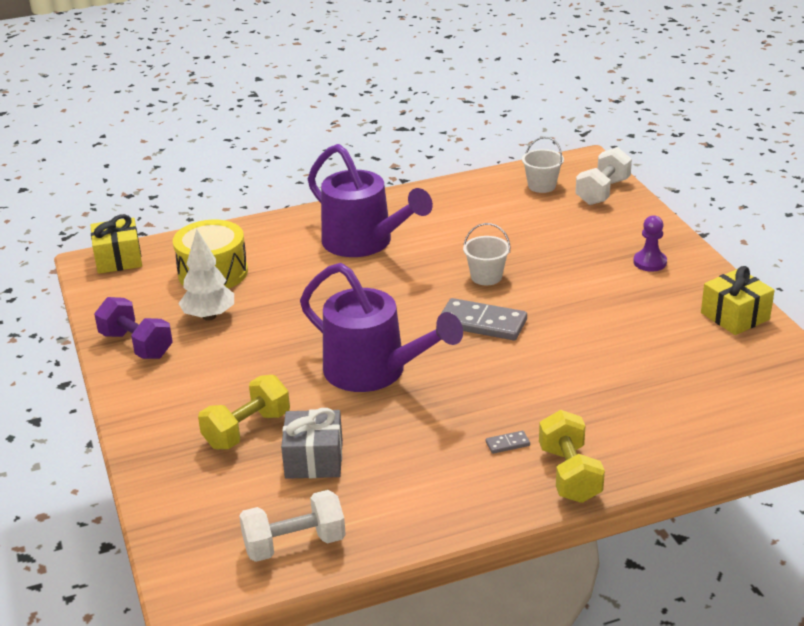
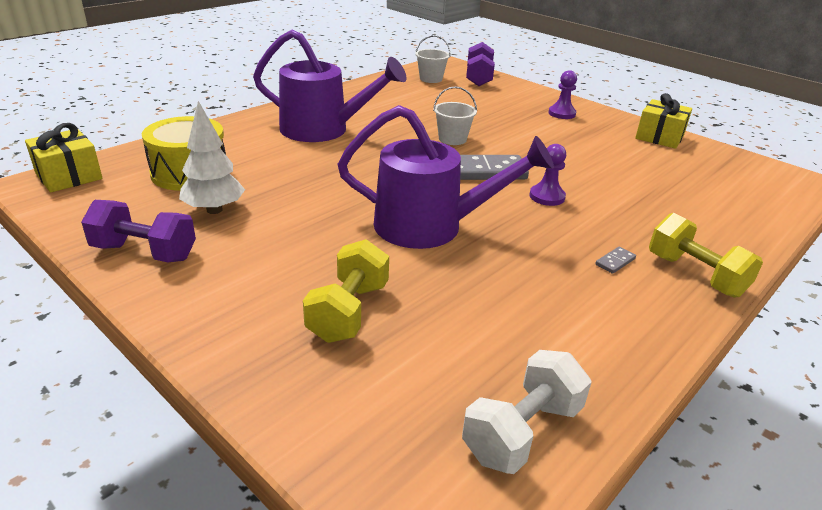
camera: 30 degrees left, 0 degrees up
(314, 459) = (451, 324): grey gift -> none
(515, 364) = (547, 197): none -> purple pawn
(603, 192) = (479, 78): white dumbbell -> purple dumbbell

